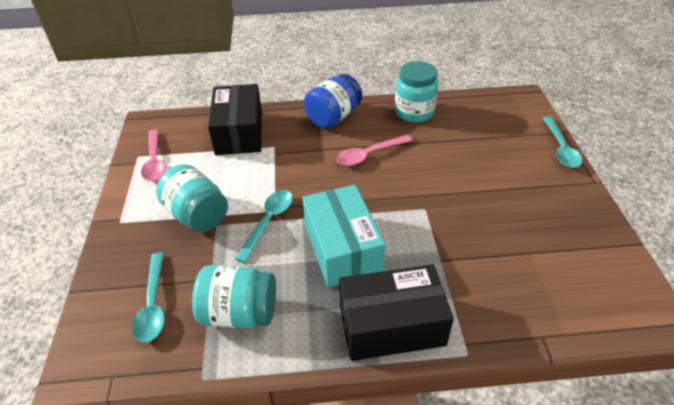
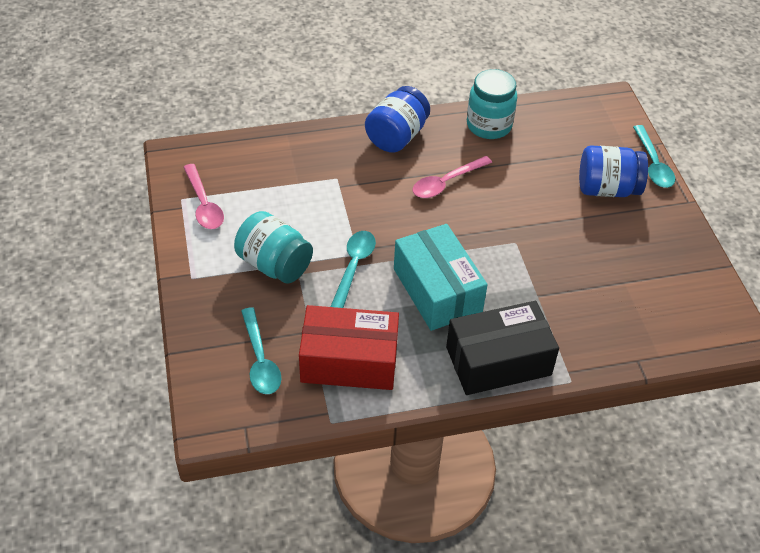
camera: 10 degrees left, 5 degrees up
(239, 132) = (291, 162): black box -> none
(239, 313) = (349, 361): turquoise jar -> red box
(516, 167) = (607, 189): none -> blue jar

